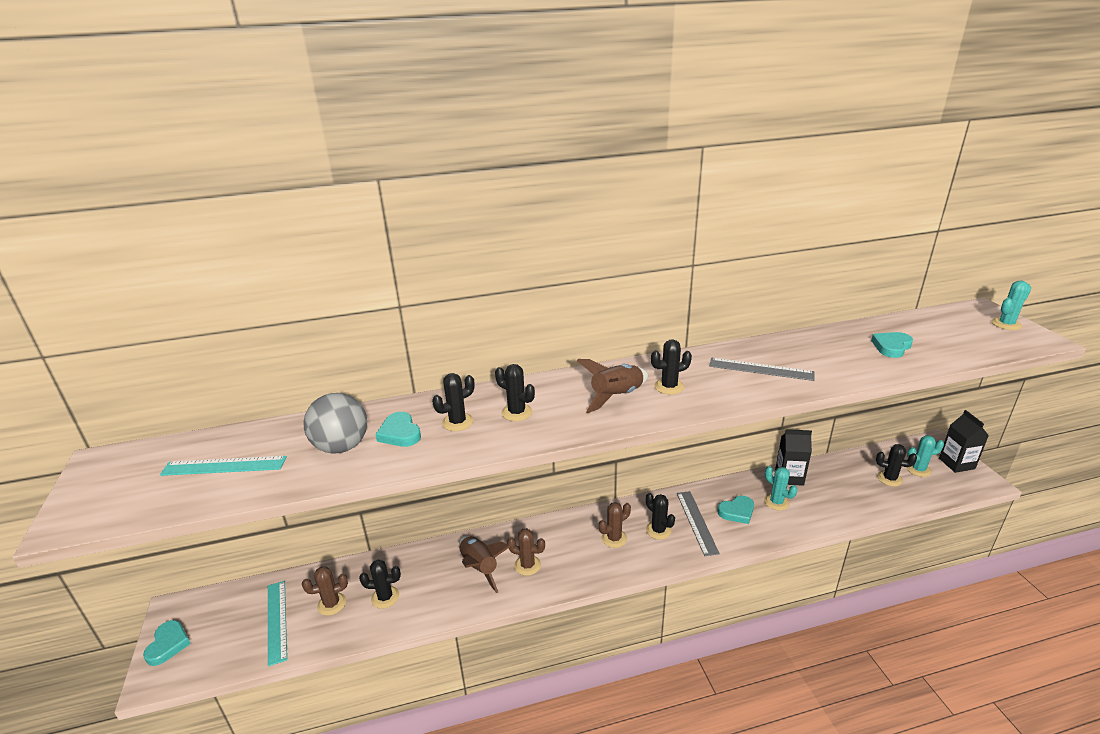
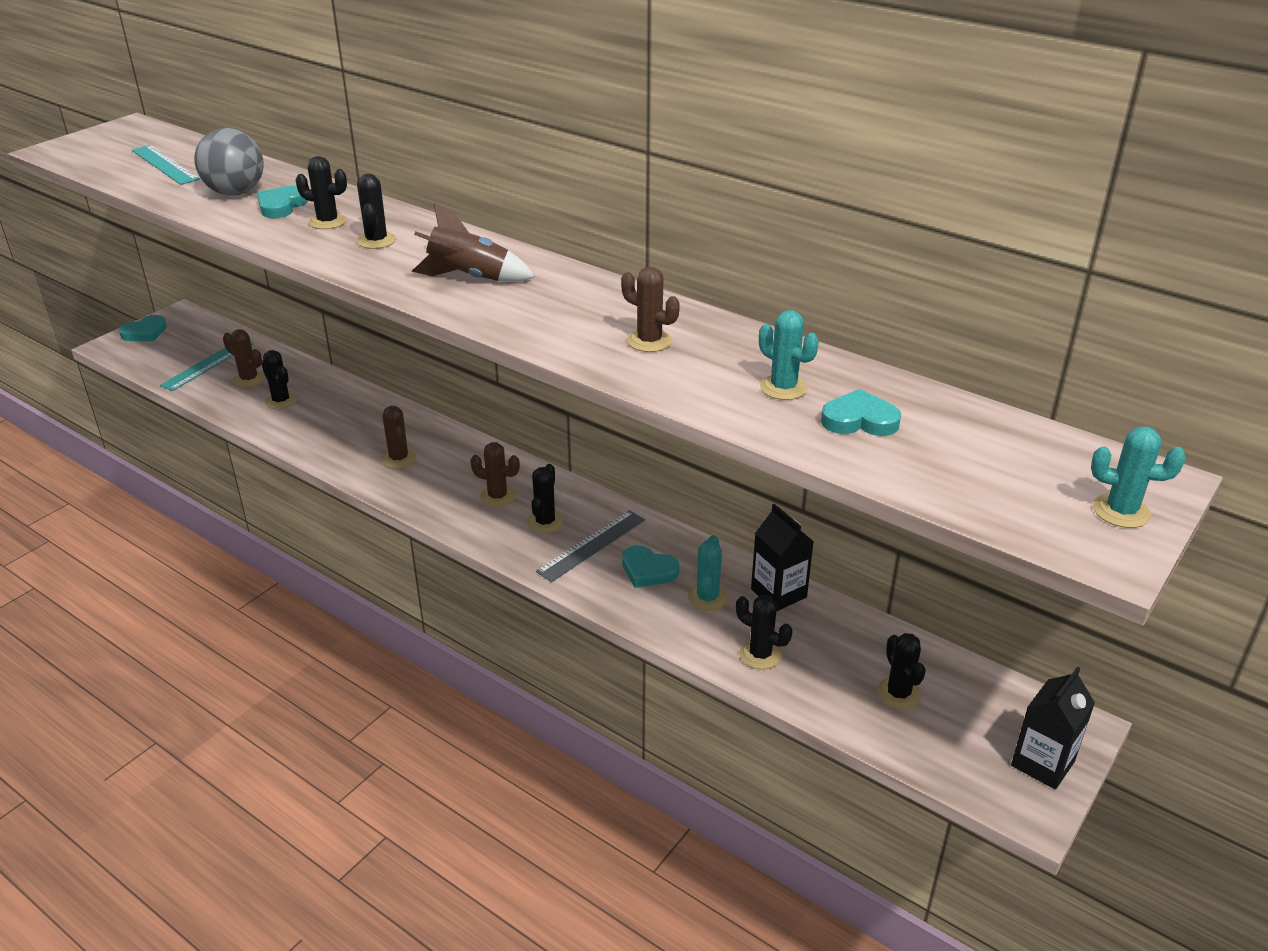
camera: 50 degrees right, 5 degrees up
(479, 567) = (367, 432): brown rocket -> none
(669, 387) = (529, 299): black cactus -> black cactus (760, 654)
(761, 369) = (649, 341): grey ruler -> brown cactus
(918, 469) = (965, 721): turquoise cactus -> turquoise cactus (783, 388)

